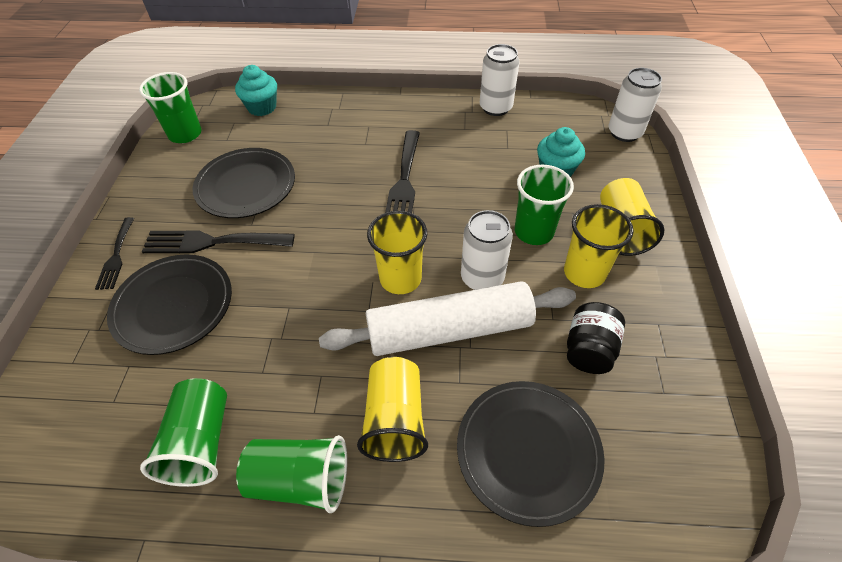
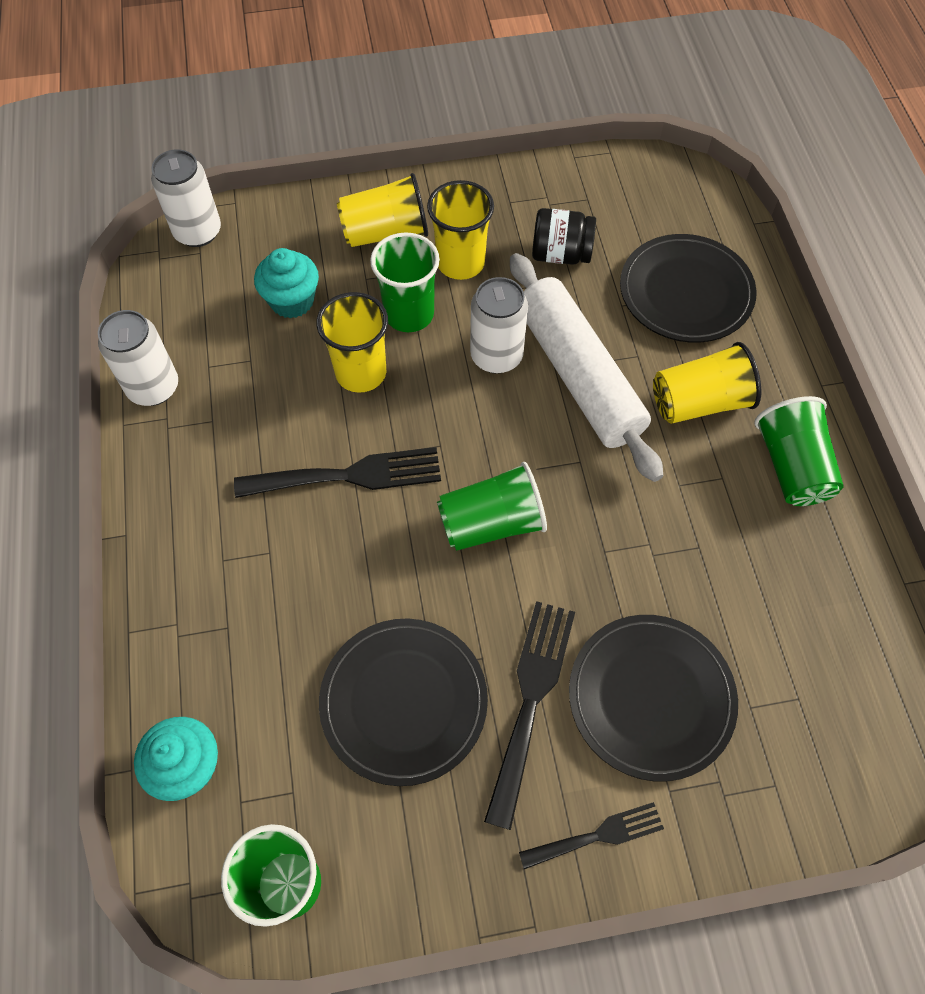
camera: 105 degrees left, 10 degrees up
(200, 442) = (798, 576): green cup -> green cup (491, 523)
(212, 242) = (530, 699): black fork -> black fork turned 150 degrees counterclockwise
(400, 279) = (523, 439): yellow cup -> yellow cup (361, 372)

